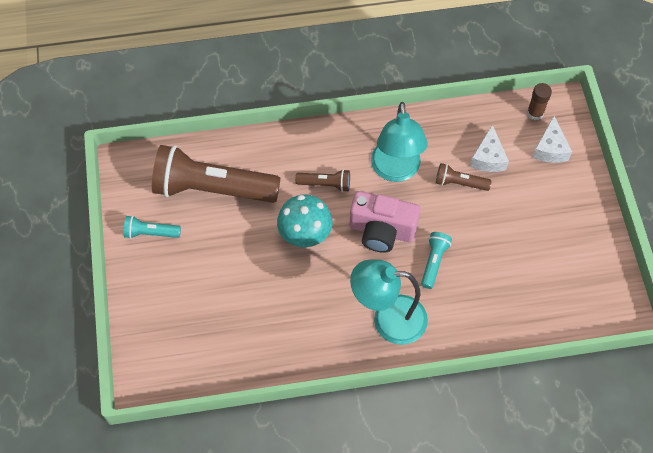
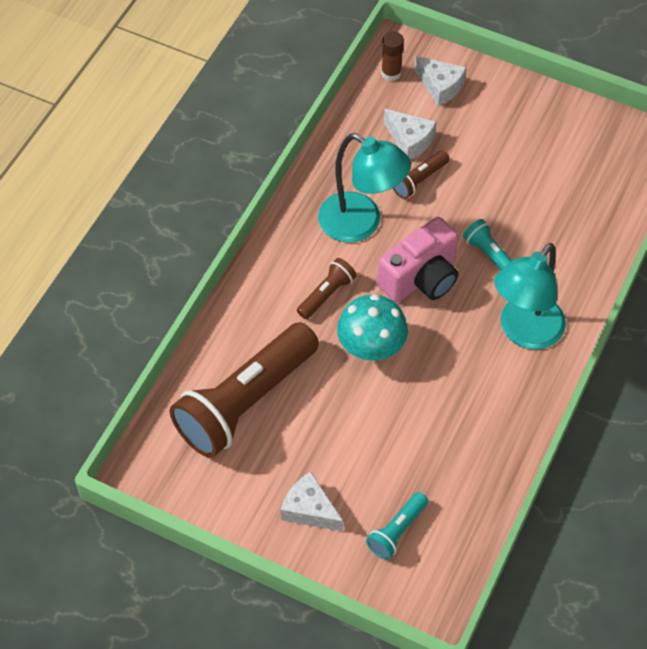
camera: 55 degrees left, 5 degrees down
(150, 233) = (252, 495): turquoise flashlight -> turquoise flashlight (397, 531)
(162, 271) = (309, 510): none -> white cheese

